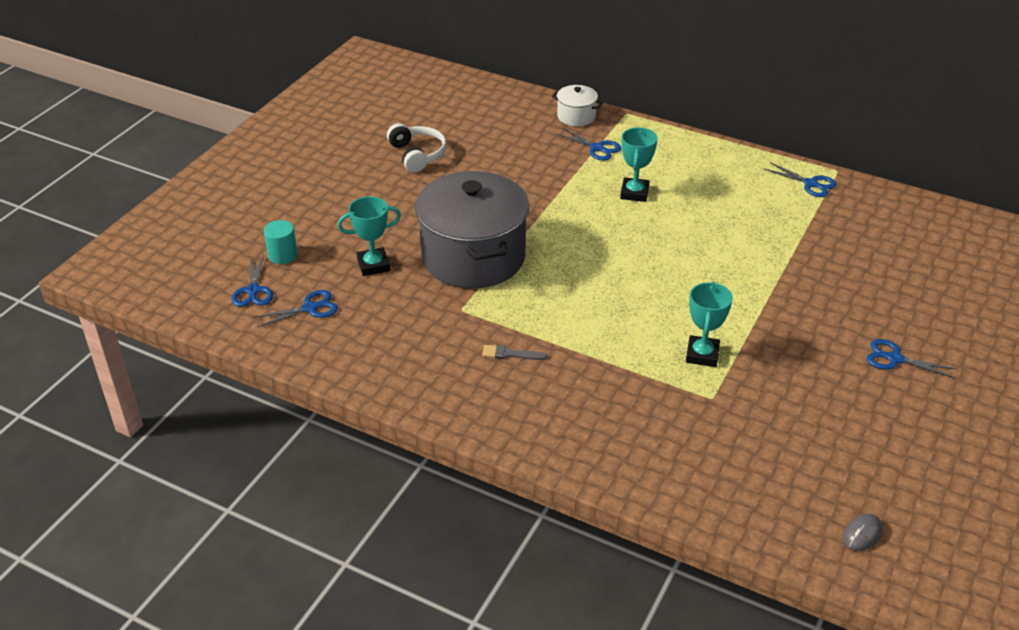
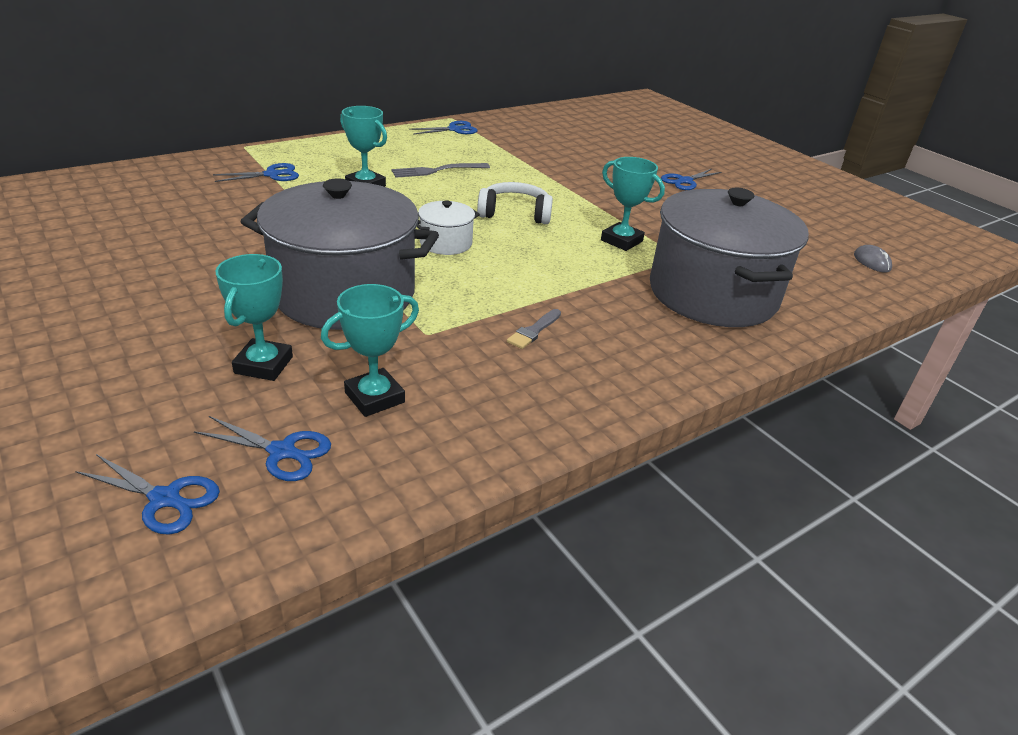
camera: 65 degrees left, 5 degrees down
(283, 255) = (124, 437): turquoise cylinder -> none
(310, 308) = (282, 452): blue scissors -> blue scissors turned 105 degrees clockwise
(379, 318) = (374, 397): none -> turquoise trophy
(417, 155) = (100, 259): white headphones -> white headphones (515, 213)
(576, 116) = (205, 165): white pot -> white pot (445, 243)
(664, 432) = (712, 294): none -> grey pot
(707, 212) = (436, 171): none -> grey fork

